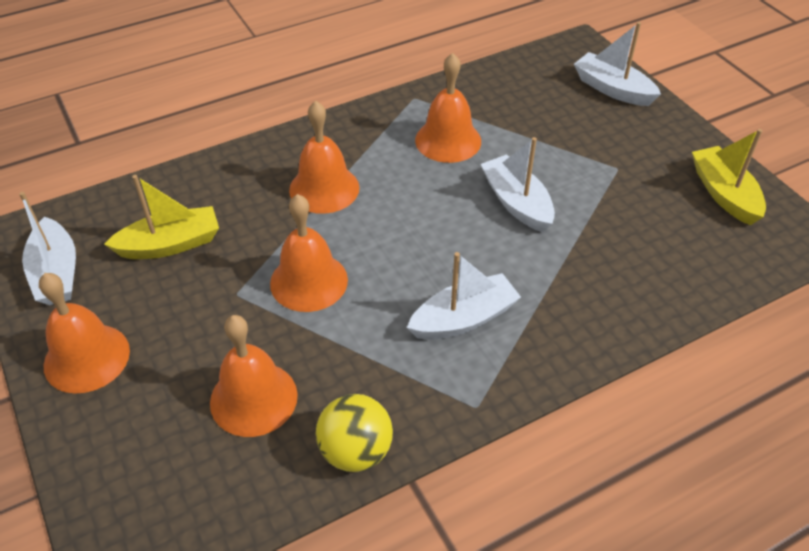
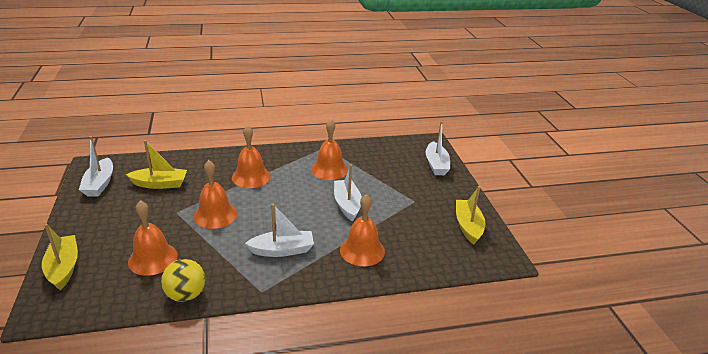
camera: 15 degrees right, 15 degrees down
(86, 357) = (88, 222): orange bell -> orange bell (362, 250)
(103, 464) = (63, 268): none -> yellow boat
(613, 89) = (436, 164): white boat -> white boat turned 150 degrees counterclockwise

